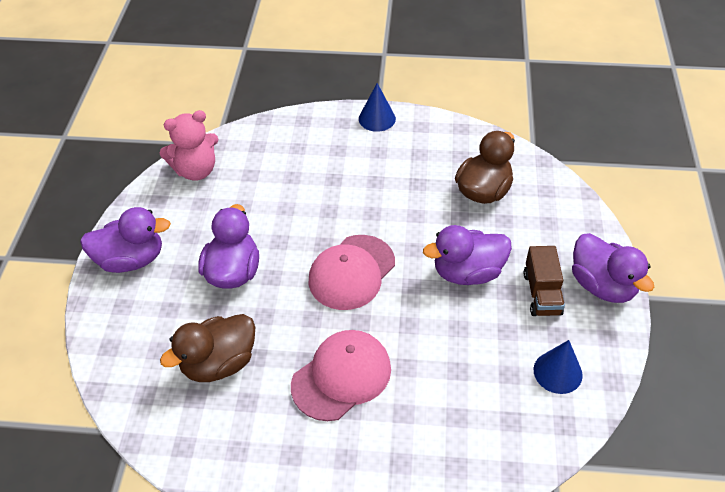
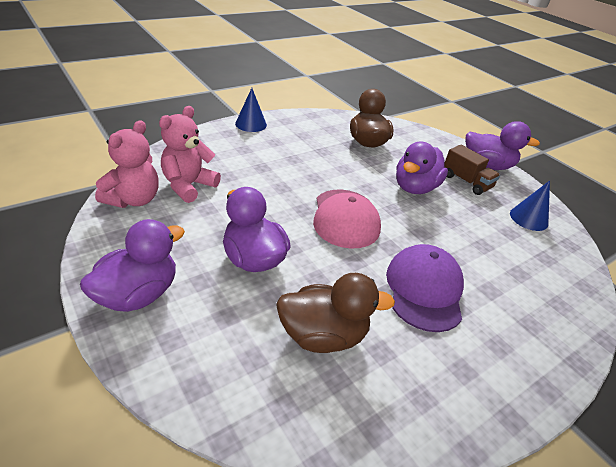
camera: 45 degrees left, 10 degrees down
(219, 363) = (323, 335): brown duck -> brown duck turned 105 degrees counterclockwise
(249, 174) = (188, 186): none -> pink teddy bear
(342, 376) = (424, 289): pink cap -> purple cap

